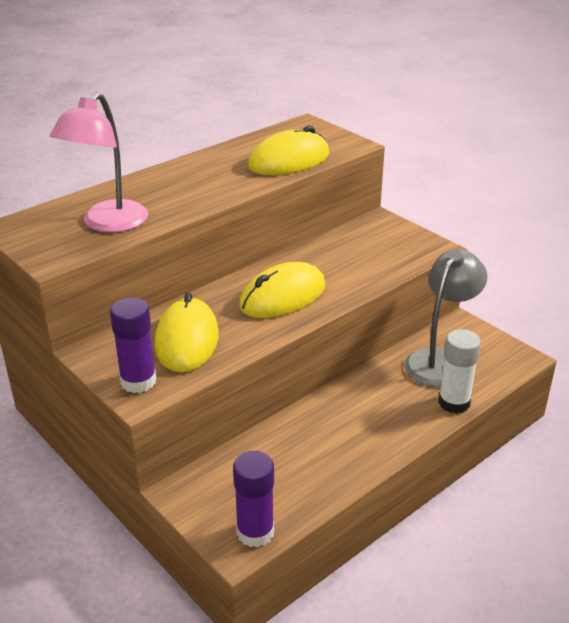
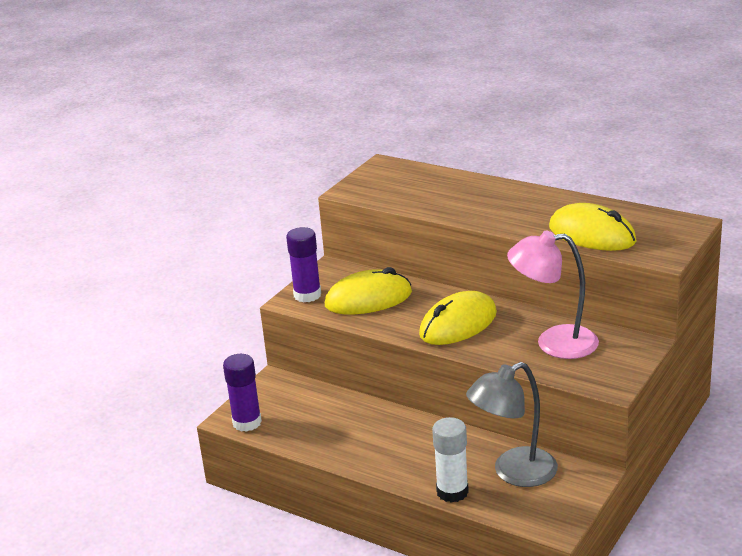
camera: 75 degrees right, 5 degrees down
(108, 224) = (412, 194): pink lamp -> pink lamp (554, 343)
(283, 296) = (458, 324): yellow mouse -> yellow mouse turned 75 degrees counterclockwise
(439, 361) = (514, 473): grey lamp -> grey lamp turned 135 degrees clockwise

